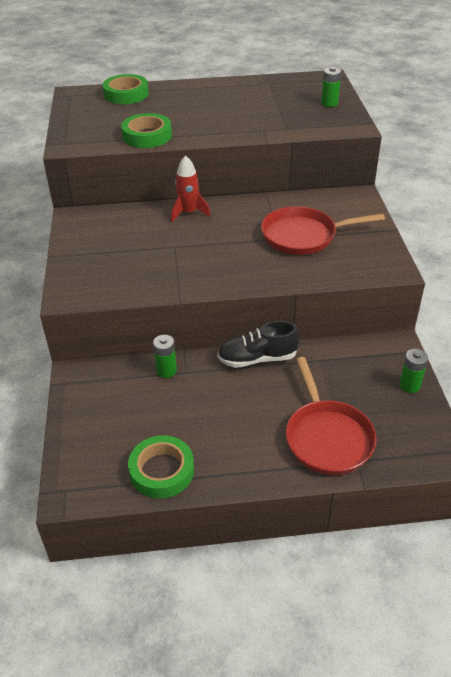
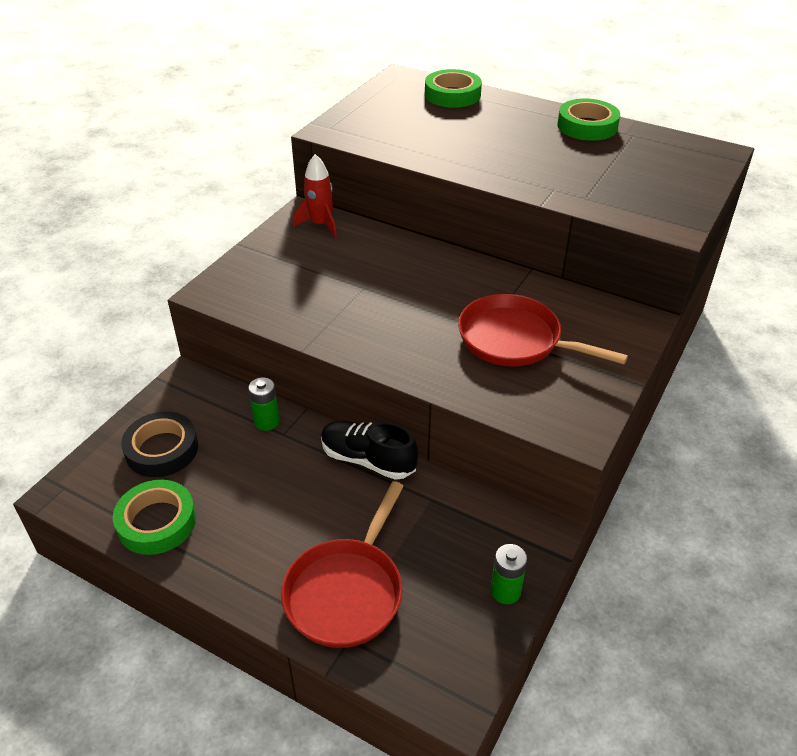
camera: 35 degrees right, 0 degrees up
(111, 426) = (162, 449): none -> black tape
(147, 136) = (417, 149): green tape -> green tape (587, 126)
(188, 213) = (419, 257): red rocket -> red rocket (320, 224)
(329, 103) = (679, 185): green battery -> none

